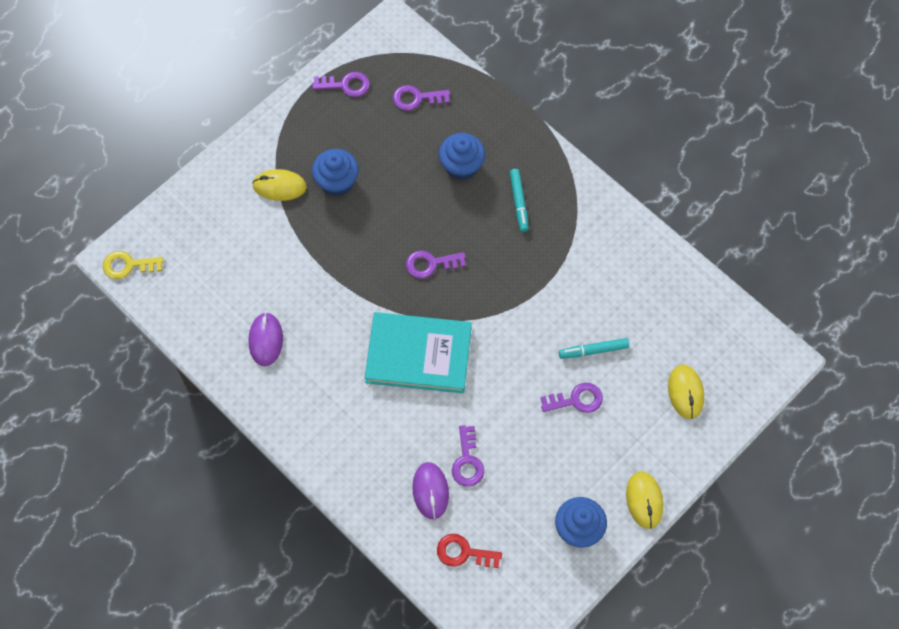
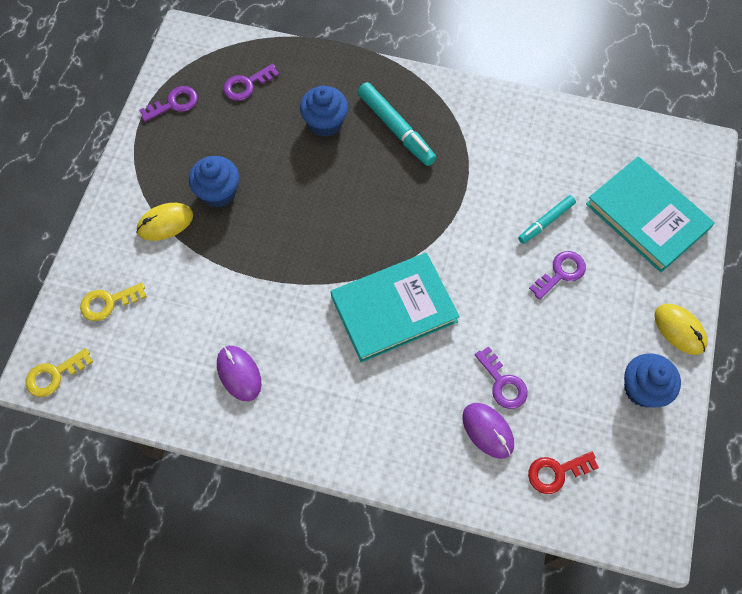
camera: 30 degrees left, 0 degrees up
(199, 229) = (108, 302): none -> yellow key
(430, 264) = (352, 221): purple key -> none
(519, 202) = (396, 128): turquoise marker -> turquoise marker, size x1.60
(685, 392) = (647, 216): yellow mouse -> turquoise book

